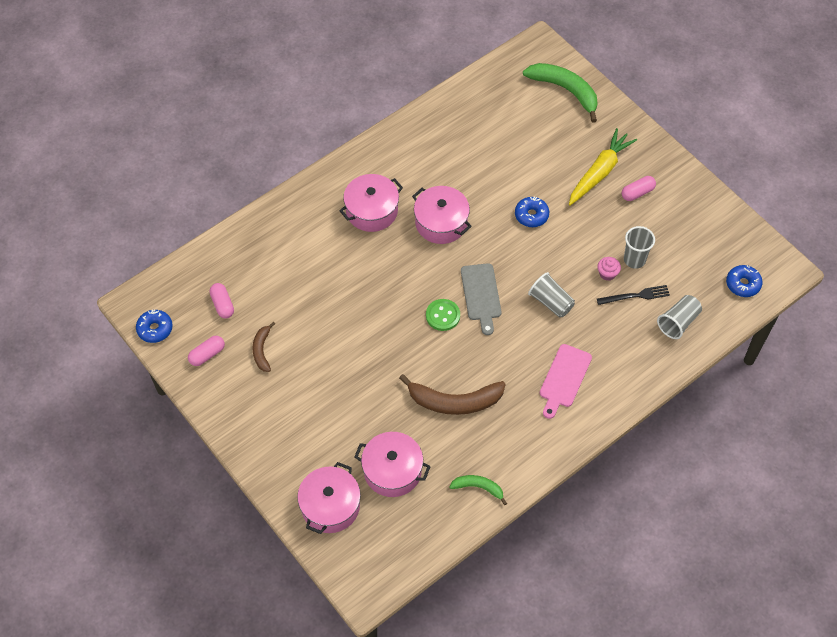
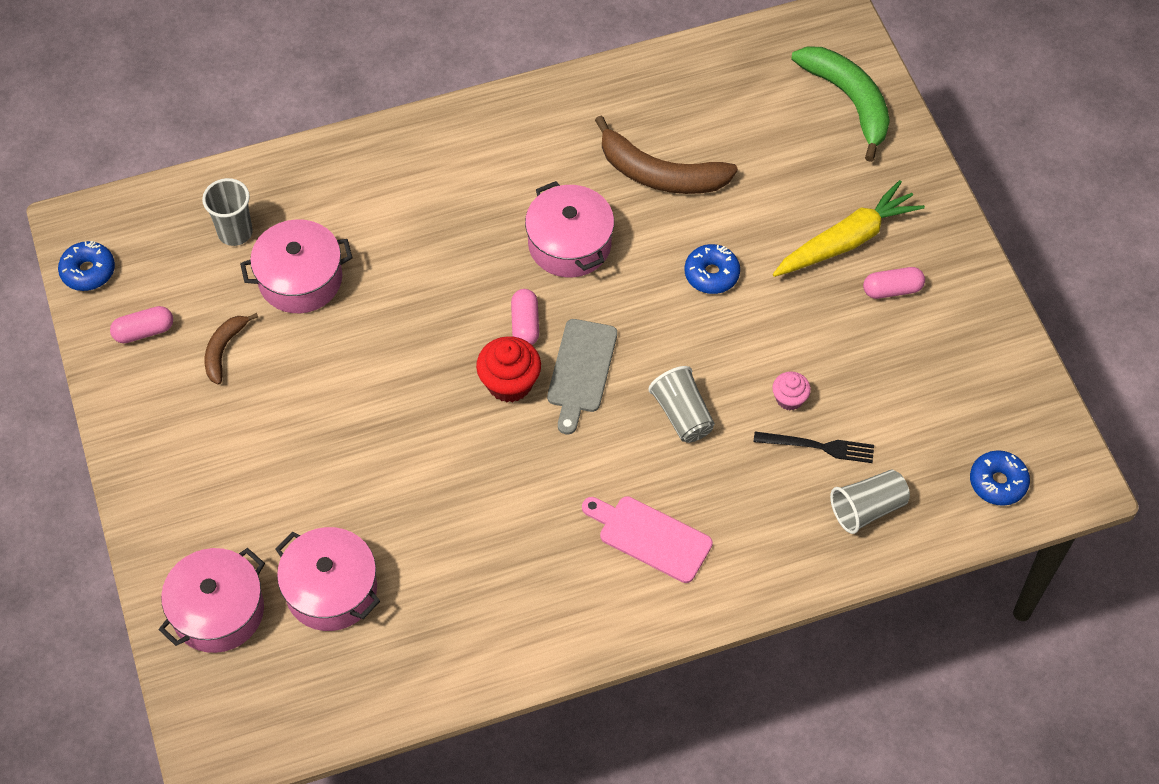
camera: 20 degrees right, 0 degrees up
(222, 305) = (198, 266): pink capsule -> pink capsule (525, 324)
(372, 211) = (475, 195): pink pot -> pink pot (300, 279)
(443, 315) = (509, 383): green button -> red cupcake
(454, 401) = (469, 517): brown banana -> brown banana (659, 174)
(478, 488) = (446, 658): green banana -> none
(564, 378) = (650, 537): pink cutting board -> pink cutting board turned 75 degrees clockwise
(634, 260) = (841, 391): grey cup -> grey cup (235, 232)

